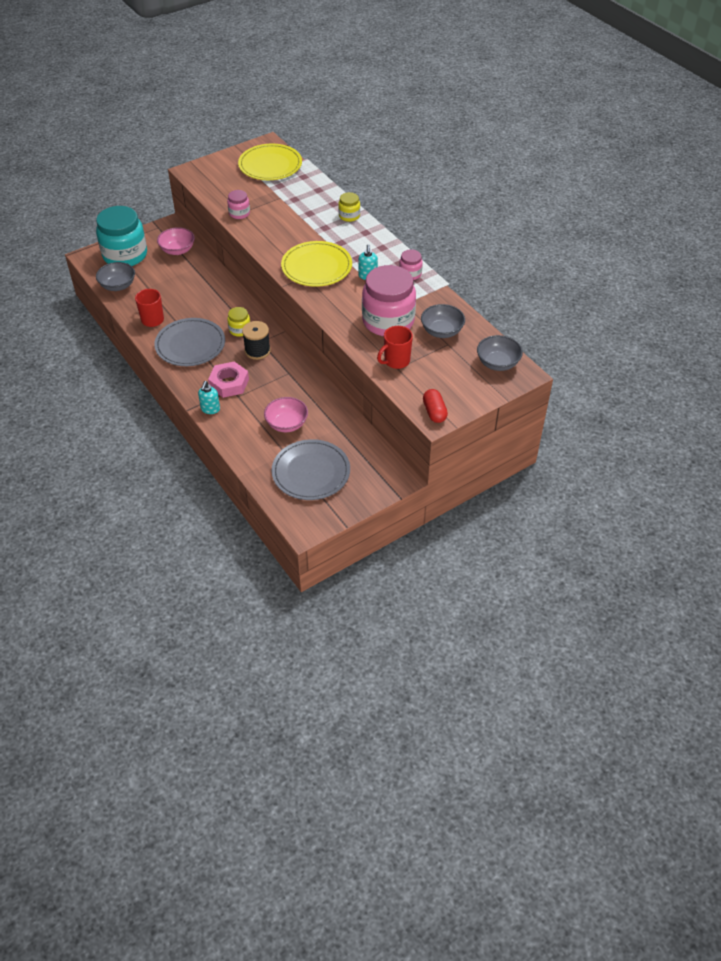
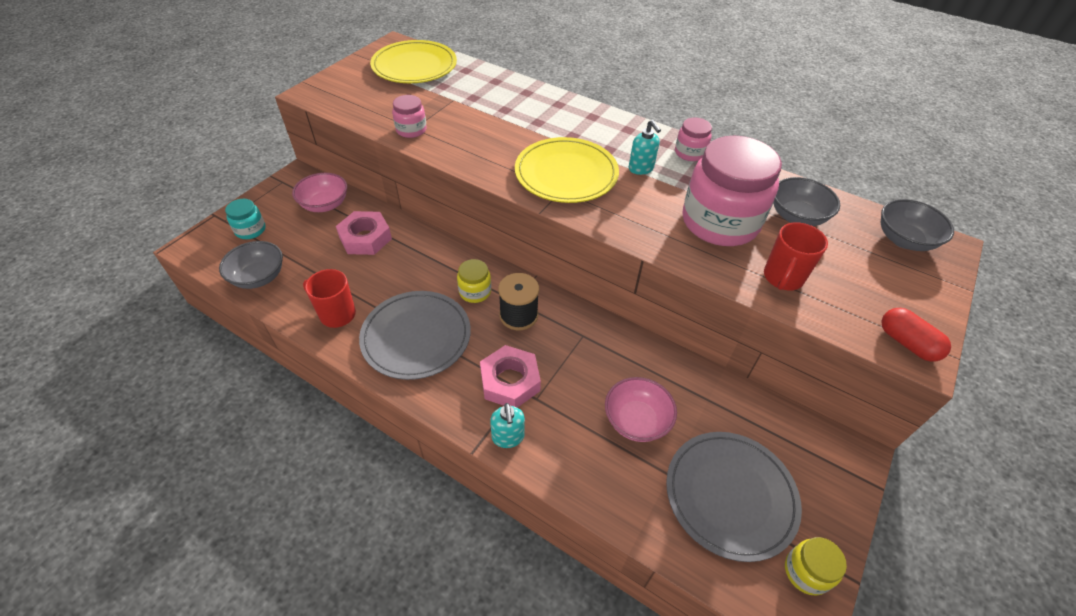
camera: 25 degrees left, 0 degrees up
(125, 255) = (250, 230): turquoise jar -> turquoise jar, size x0.46
(192, 279) = (365, 238): none -> pink nut
(349, 216) = (557, 102): yellow jar -> yellow jar (806, 572)

